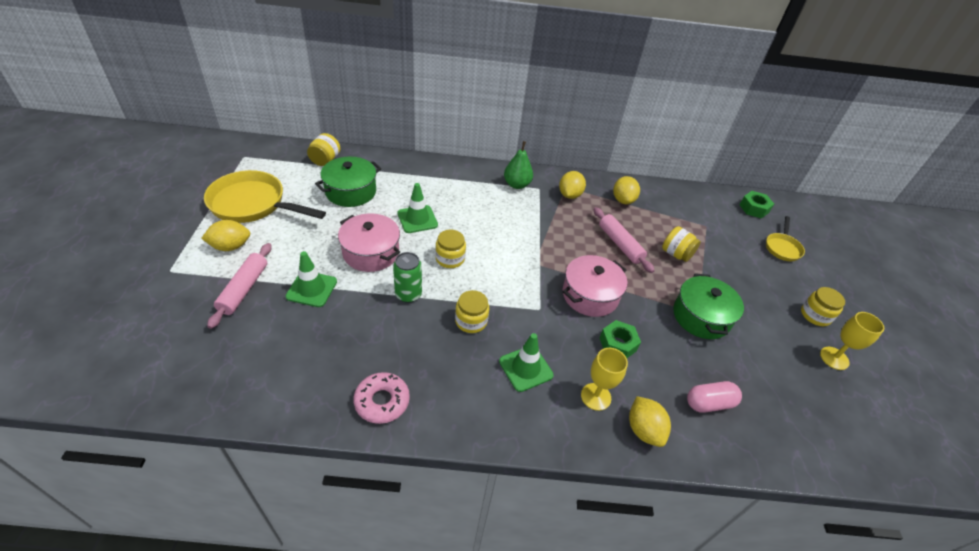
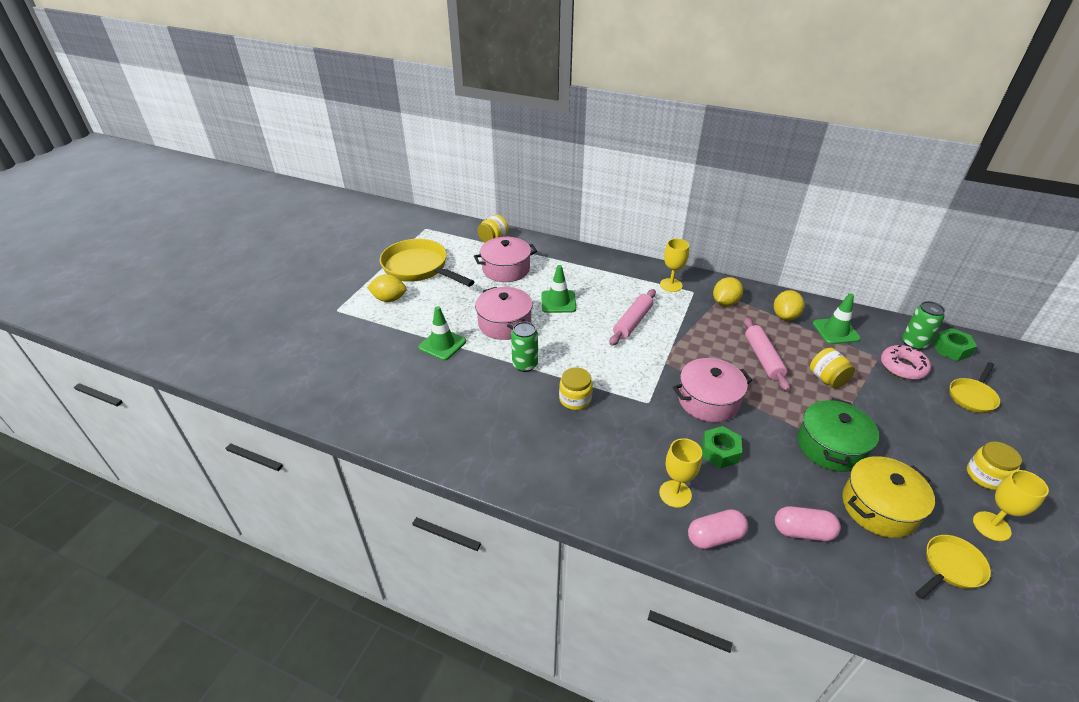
camera: 25 degrees right, 5 degrees down
(244, 289) = (388, 334): pink rolling pin -> pink rolling pin (632, 322)
(351, 191) = (506, 269): green pot -> pink pot
(382, 401) = (468, 448): pink donut -> pink donut (903, 367)
(450, 258) = (576, 341): yellow jar -> none
(517, 185) = (671, 285): green pear -> yellow goblet
(525, 368) = (612, 452): green traffic cone -> green traffic cone (835, 331)
(644, 430) = (715, 537): yellow lemon -> pink capsule
(726, 208) = (913, 343): none -> green can
(755, 364) = (879, 507): none -> yellow pot
(821, 403) = (950, 568): none -> yellow pan

